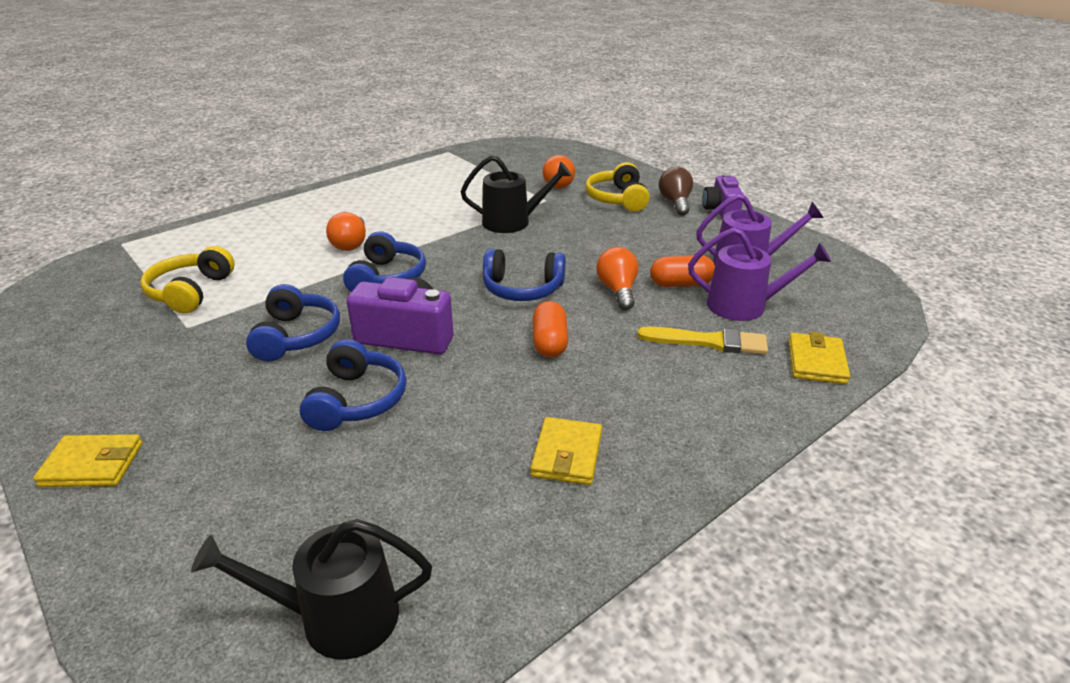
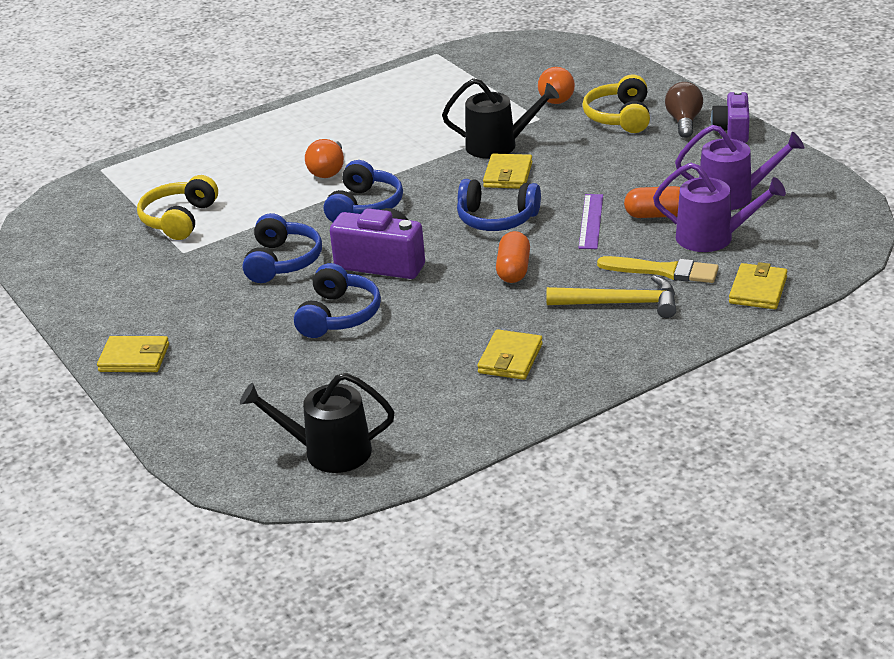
camera: 10 degrees right, 0 degrees up
(526, 247) = (508, 175): none -> yellow wallet
(618, 290) = (591, 221): orange light bulb -> purple ruler
(676, 380) = (621, 303): none -> yellow hammer

